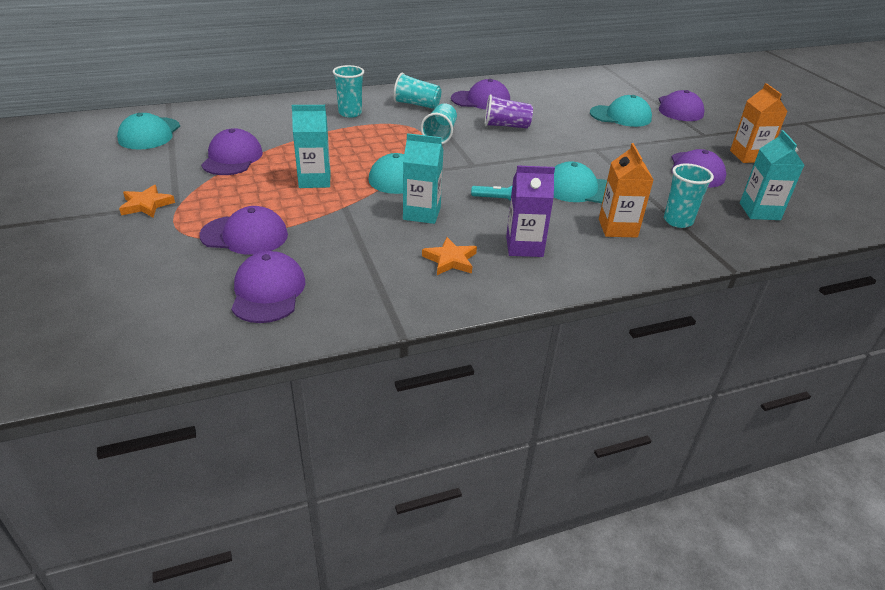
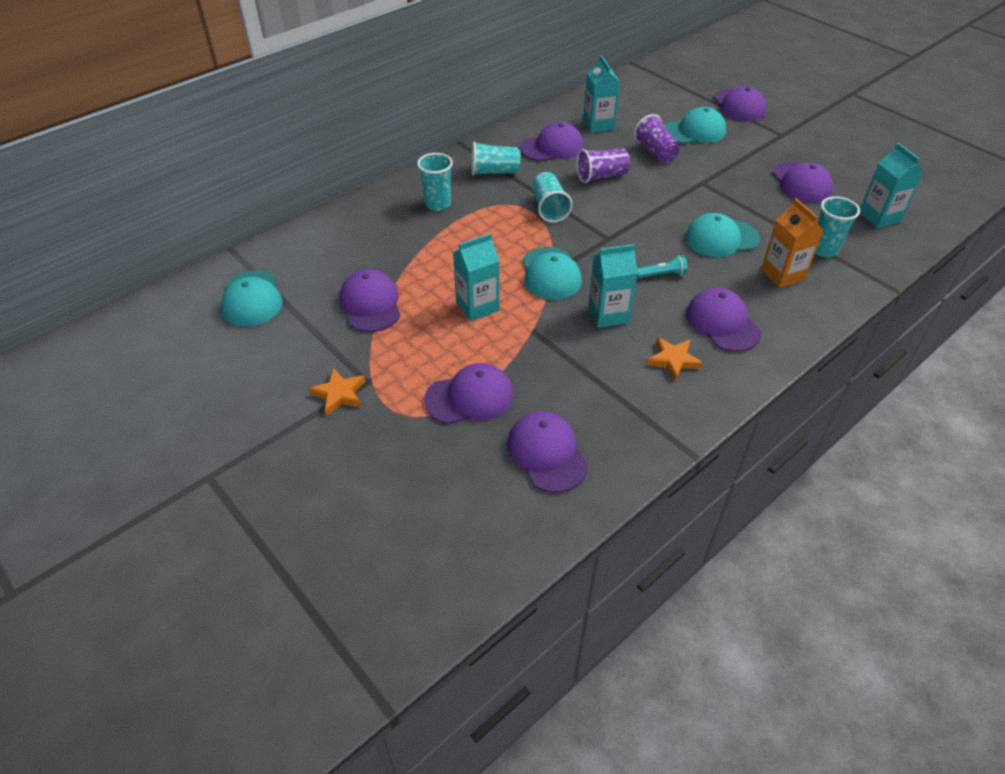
camera: 20 degrees left, 10 degrees up
(524, 246) = (722, 323): purple carton -> purple cap
(535, 95) = (598, 124): none -> turquoise carton
(570, 121) = (655, 152): none -> purple cup
(748, 156) = (832, 151): orange carton -> none

